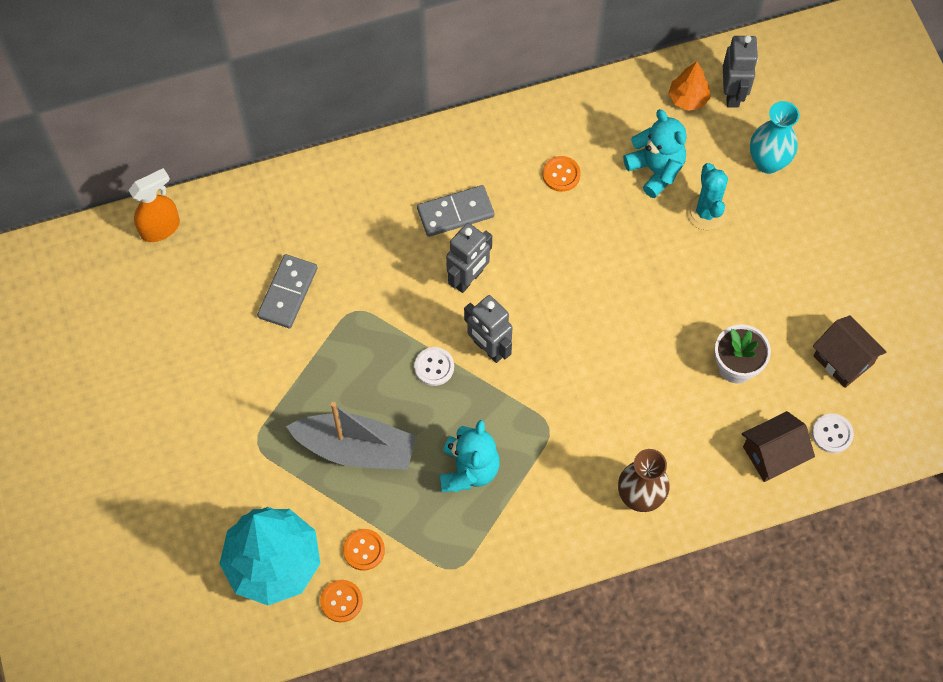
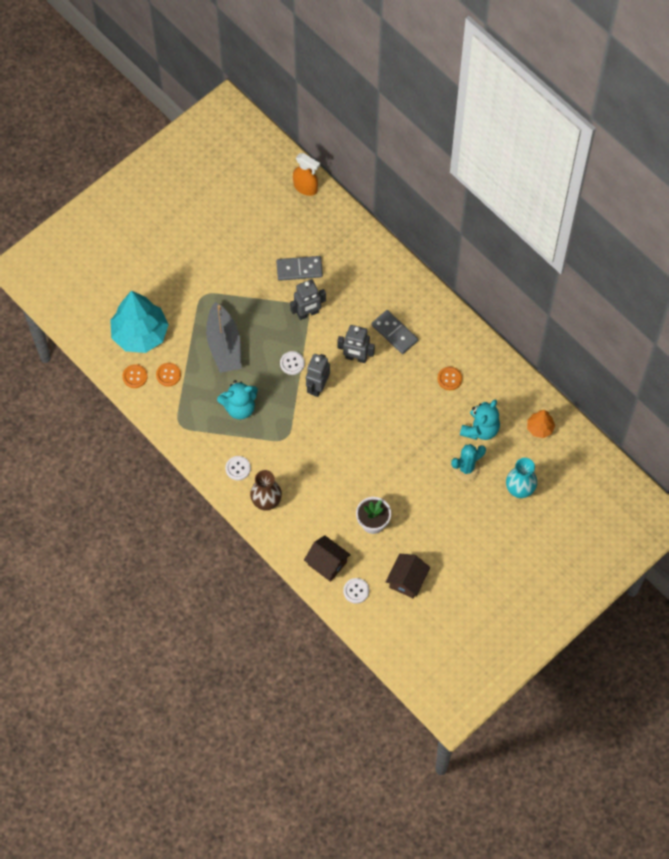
camera: 65 degrees right, 0 degrees up
(567, 514) = (238, 468): none -> white button
(732, 94) = (557, 452): grey robot -> grey robot (308, 313)

